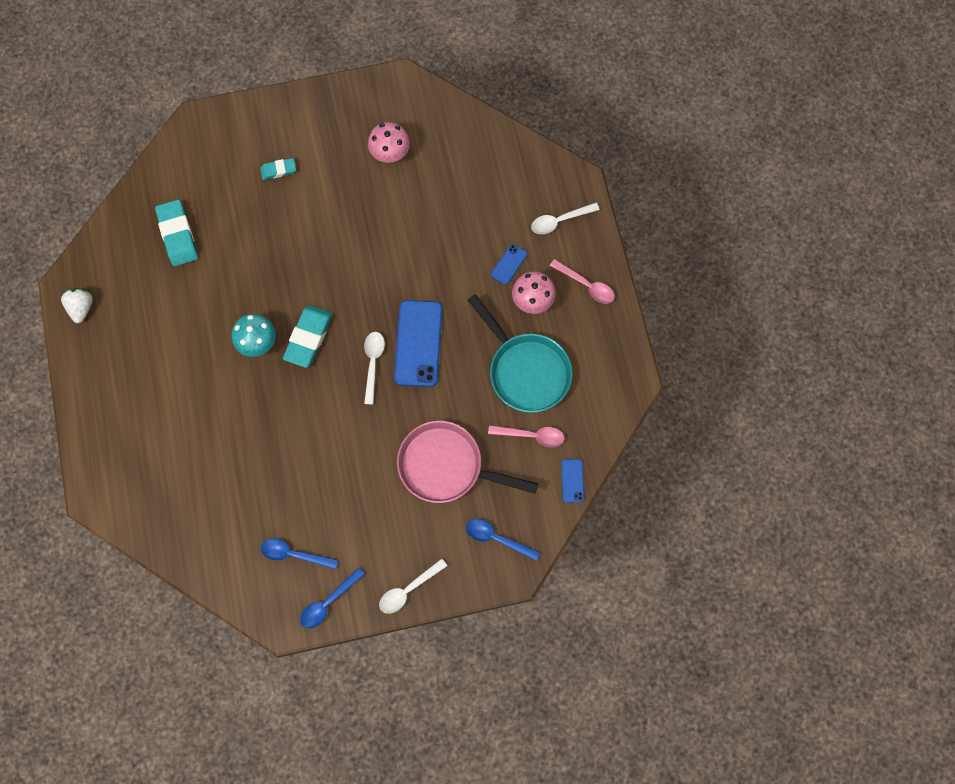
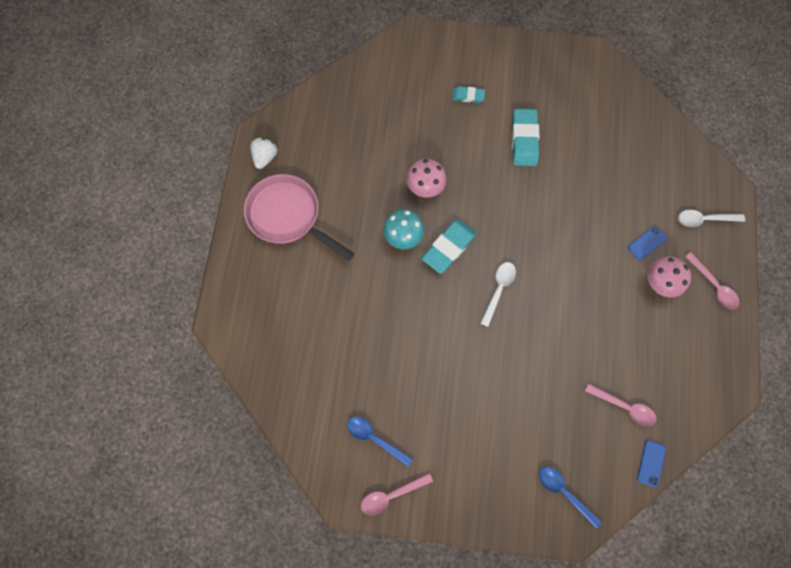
camera: 20 degrees right, 0 degrees up
(178, 235) = (365, 122): turquoise eraser -> turquoise eraser (524, 140)
(328, 602) = (391, 495): blue spoon -> pink spoon
(390, 154) = (568, 113): pink mushroom -> pink mushroom (425, 187)
(408, 590) = (467, 511): white spoon -> none
(418, 343) = (544, 286): blue phone -> none
(447, 466) = (537, 407): pink pan -> pink pan (288, 216)
(525, 370) = (635, 344): turquoise pan -> none

